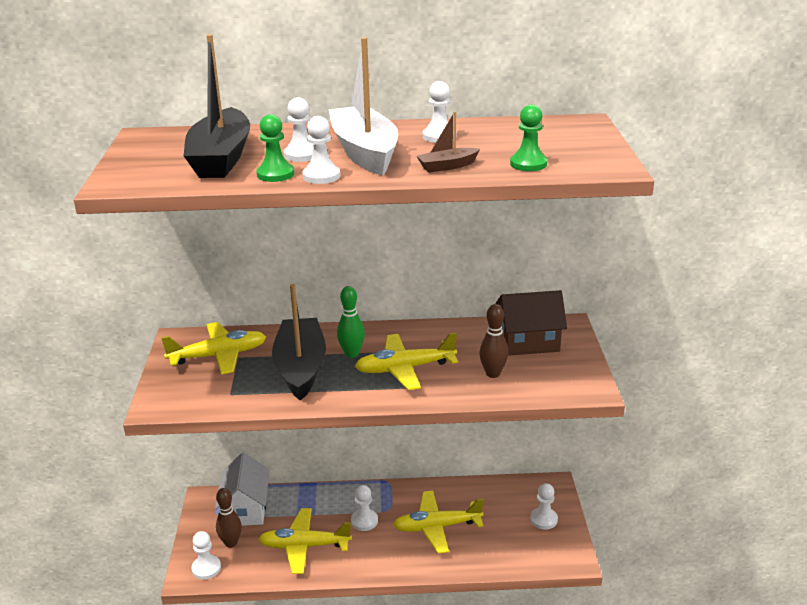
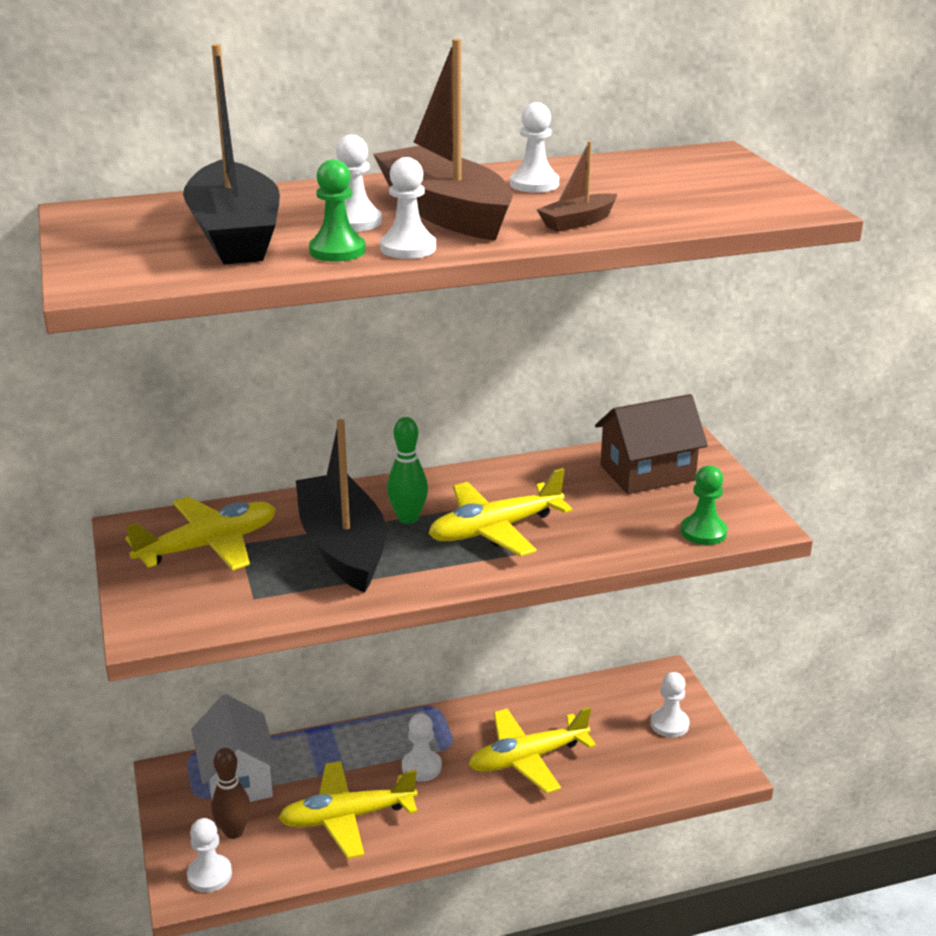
camera: 15 degrees left, 0 degrees up
(364, 152) = (445, 212): white boat -> brown boat
(493, 373) = (620, 521): brown bowling pin -> none
(528, 164) = (685, 211): green pawn -> green pawn (703, 532)

